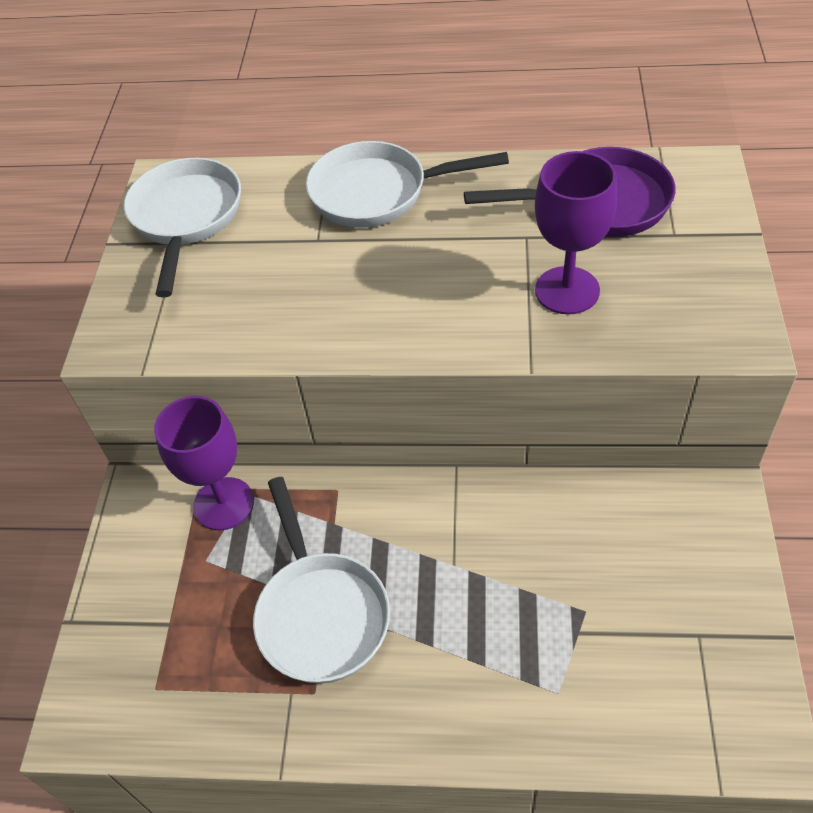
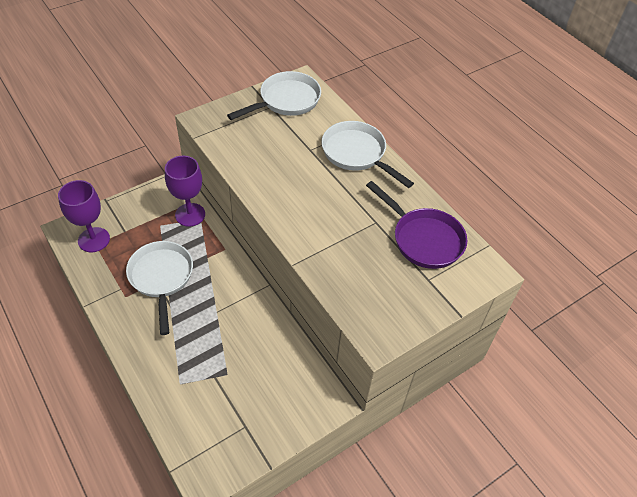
camera: 45 degrees right, 0 degrees up
(321, 614) = (161, 278): white pan -> white pan turned 135 degrees clockwise
(567, 290) = (353, 254): purple goblet -> purple goblet (94, 240)

